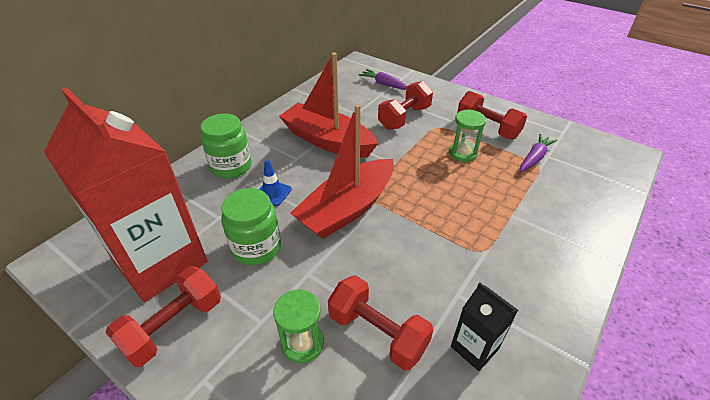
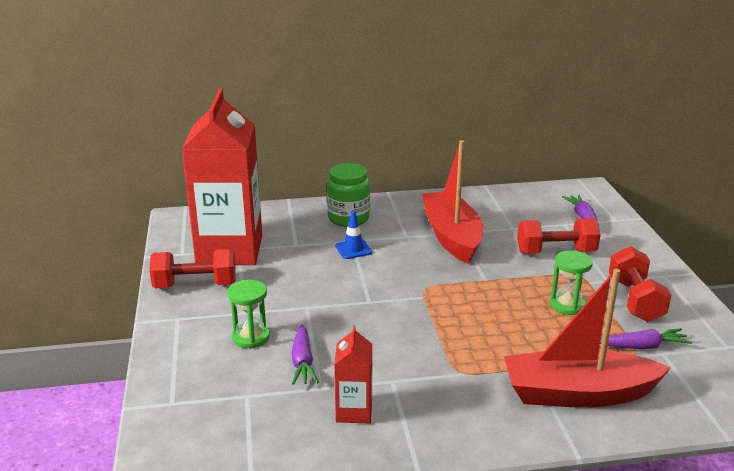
camera: 45 degrees right, 15 degrees down
(256, 247) = (295, 274): green jar -> none
(347, 209) = (394, 287): red boat -> red boat (578, 393)
(377, 333) = (302, 362): red dumbbell -> purple carrot
(474, 347) = (354, 411): black carton -> red carton

